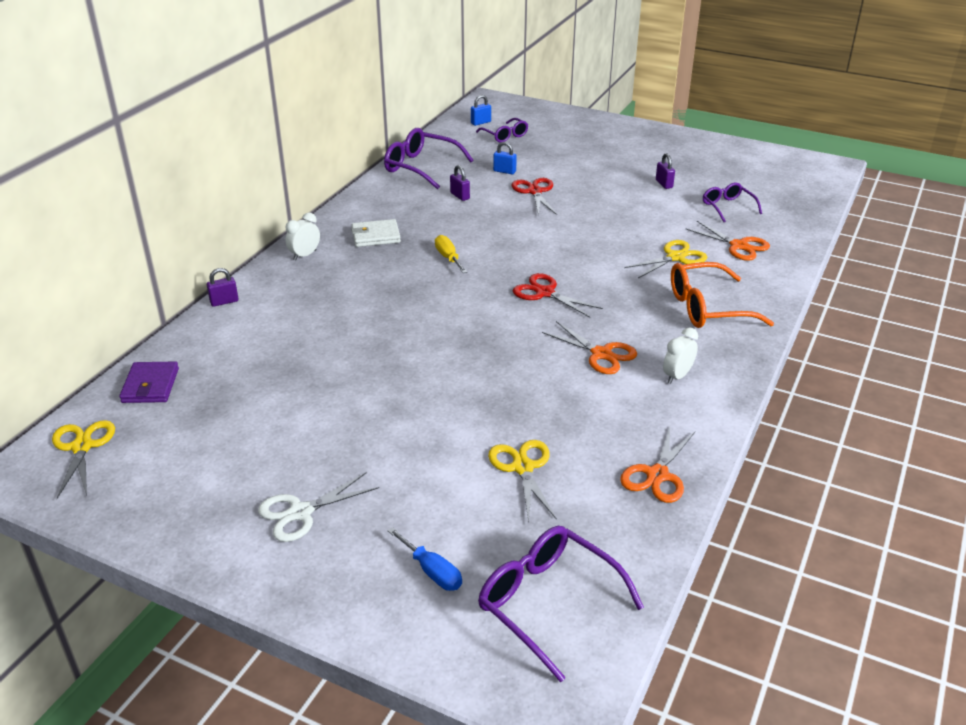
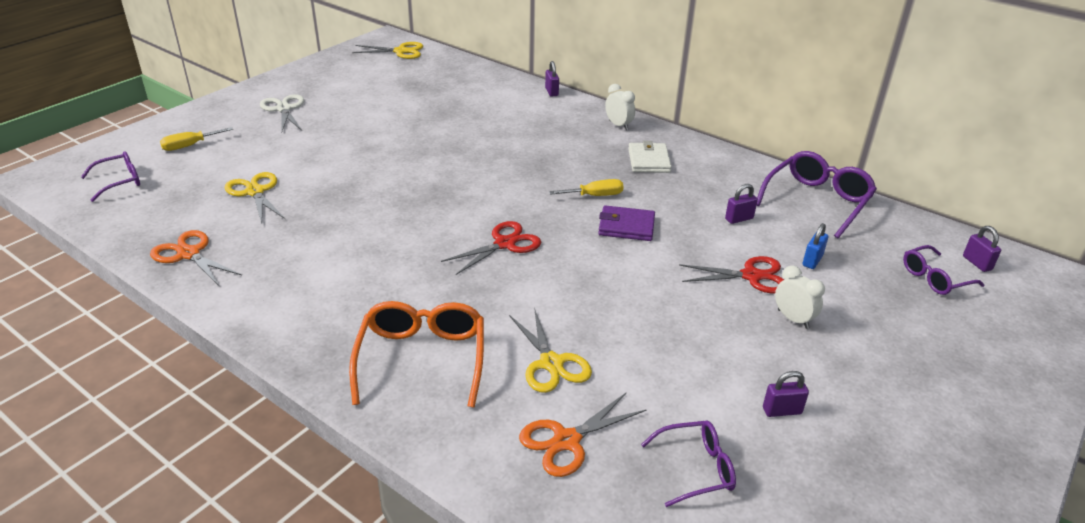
camera: 100 degrees right, 0 degrees up
(150, 385) = (453, 68): purple wallet -> purple wallet (626, 226)
(432, 571) = (190, 146): blue screwdriver -> yellow screwdriver
(481, 122) = (977, 263): blue padlock -> purple padlock
(523, 467) = (255, 192): yellow scissors -> yellow scissors turned 120 degrees counterclockwise
(547, 603) = (120, 181): purple glasses -> purple glasses, size x0.60
(601, 354) = (377, 259): orange scissors -> none
(677, 376) = (310, 300): white clock -> white clock (793, 319)

